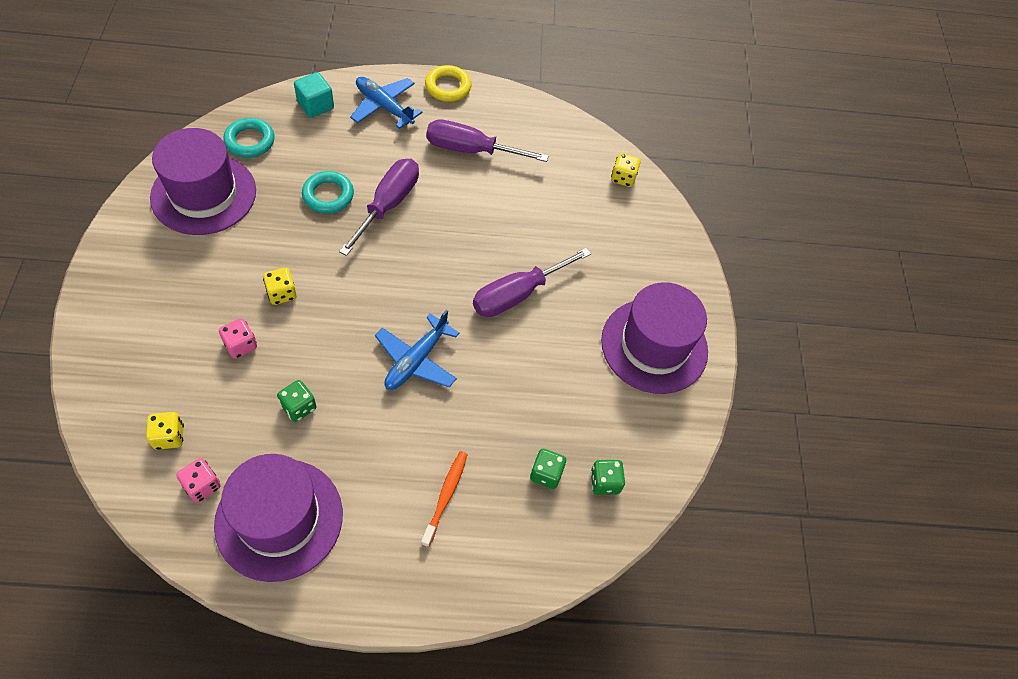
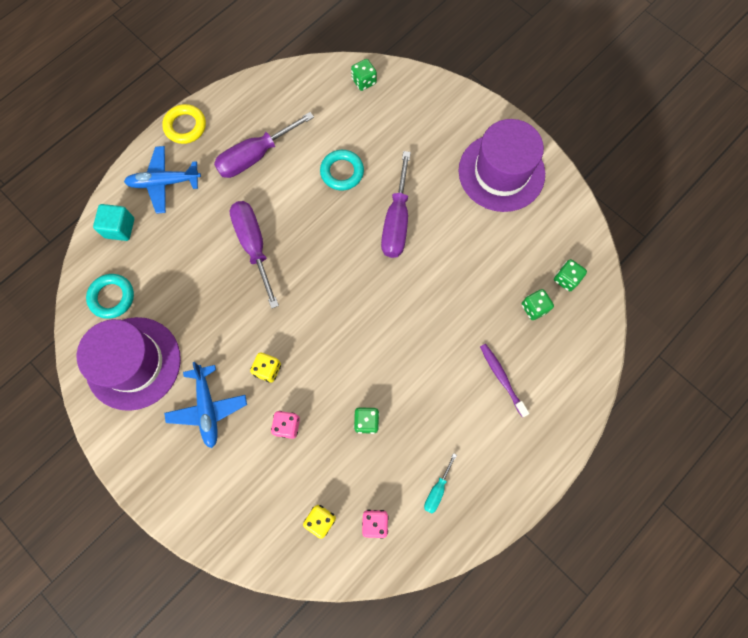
camera: 40 degrees left, 15 degrees up
(279, 519) = (437, 490): purple hat -> turquoise screwdriver
(328, 195) = (210, 279): turquoise ring -> turquoise ring (342, 172)
(416, 360) = (393, 322): blue plane -> blue plane (208, 408)
(445, 496) = (501, 378): orange toothbrush -> purple toothbrush
(623, 178) = (364, 81): yellow dice -> green dice

